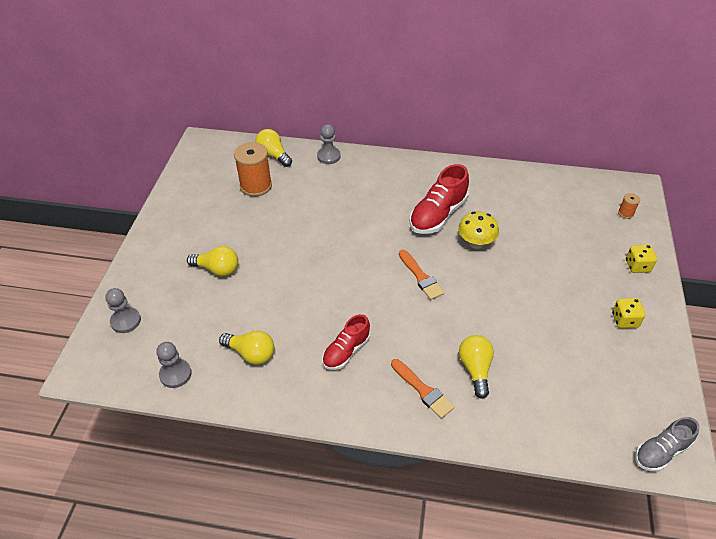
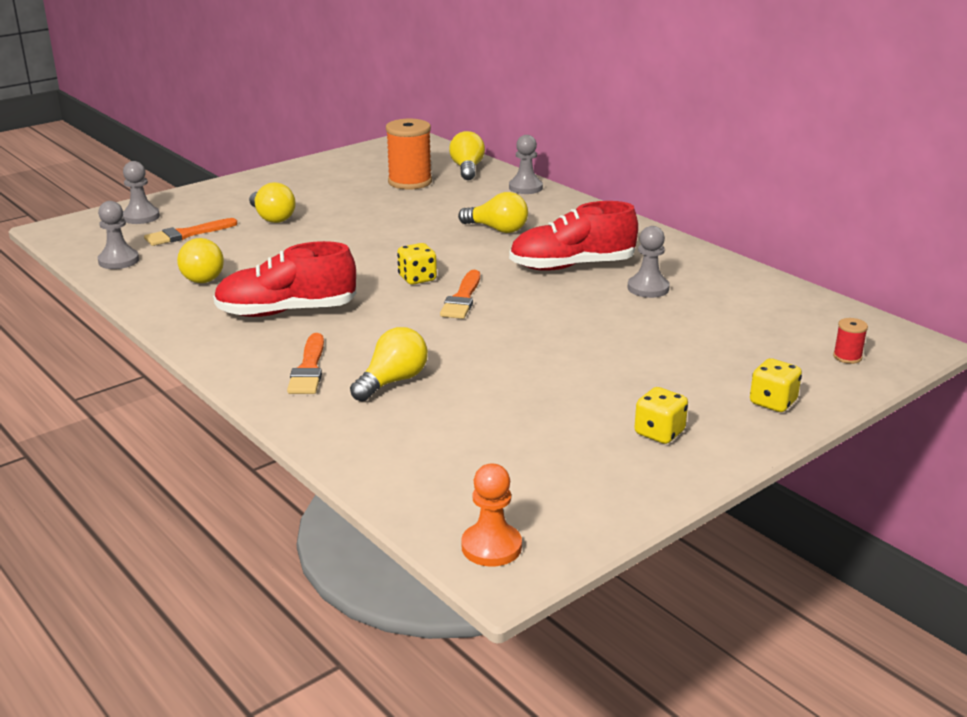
camera: 40 degrees right, 20 degrees down
(184, 319) = (187, 234): none -> orange brush
(346, 351) = (286, 312): red shoe -> red shoe, size x1.57
(362, 204) = (497, 229): none -> yellow light bulb
(377, 275) = (417, 279): none -> yellow dice
(476, 243) = (577, 301): yellow mushroom -> none
(493, 212) = (648, 288): none -> grey pawn
(625, 213) = (847, 357): orange spool -> red spool
(661, 452) = (491, 547): grey shoe -> orange pawn

